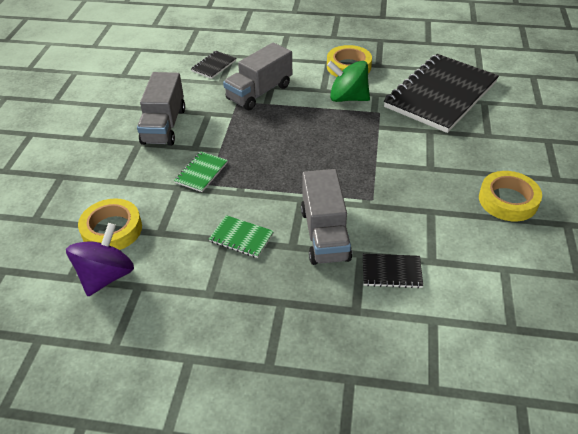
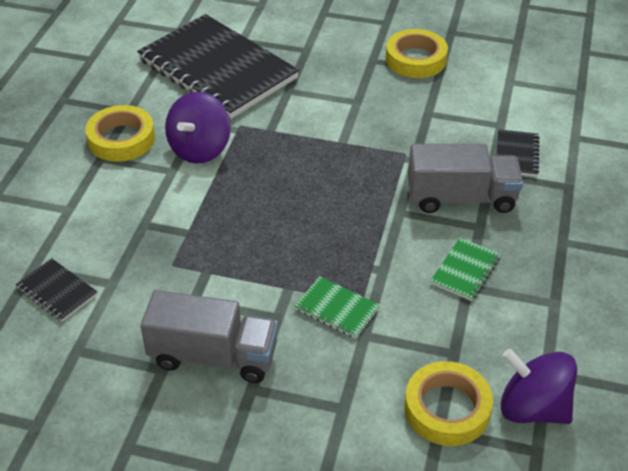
camera: 85 degrees left, 0 degrees up
(259, 92) = (156, 238): grey truck -> none
(348, 98) = (200, 149): green spinning top -> purple spinning top

